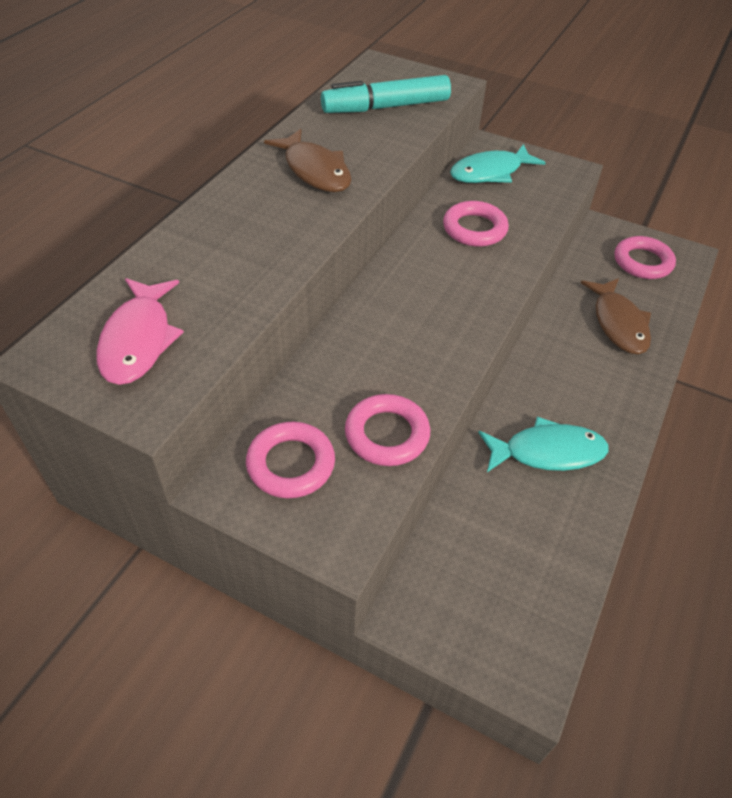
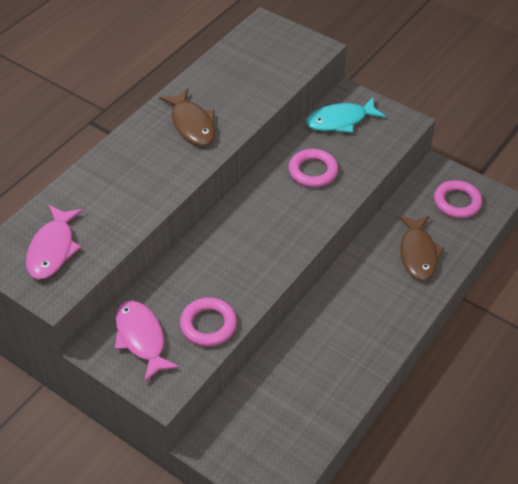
camera: 10 degrees right, 0 degrees up
(291, 464) = (141, 338): pink ring -> pink fish
(385, 107) = (258, 68): turquoise marker -> none
(547, 452) = (331, 347): turquoise fish -> none

